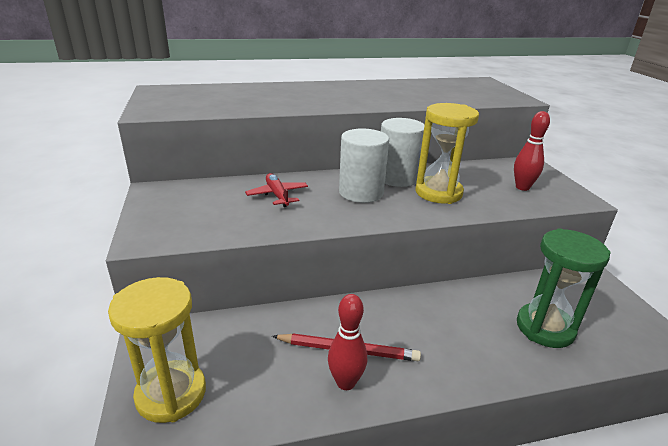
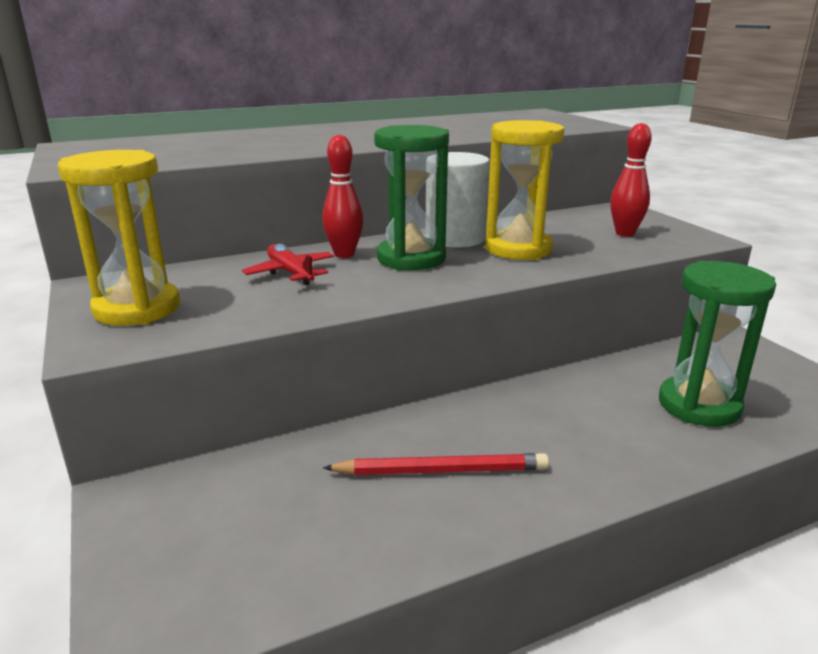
camera: 10 degrees left, 5 degrees down
(171, 394) = (183, 571): yellow hourglass -> yellow hourglass (137, 309)
(345, 382) = (451, 512): red bowling pin -> red bowling pin (344, 254)
(361, 192) = (411, 259): white cylinder -> green hourglass

